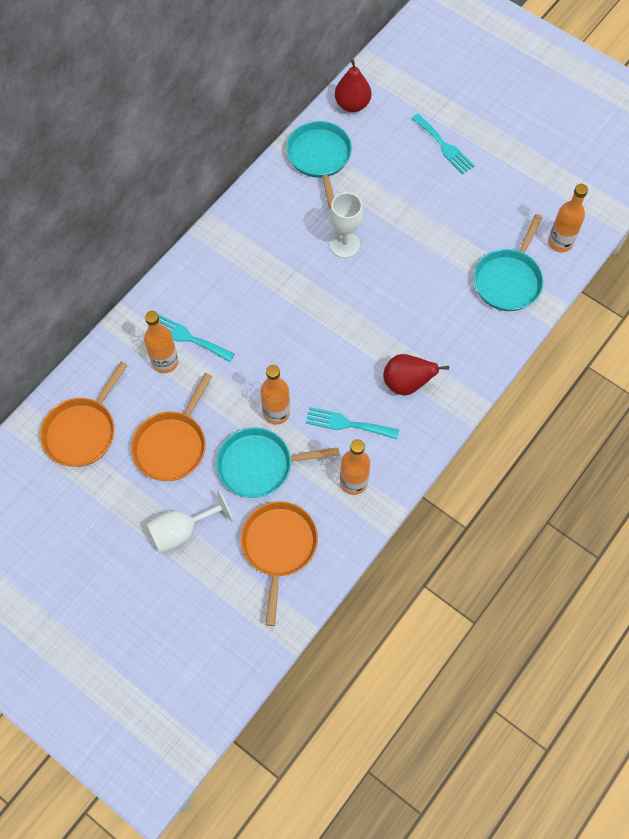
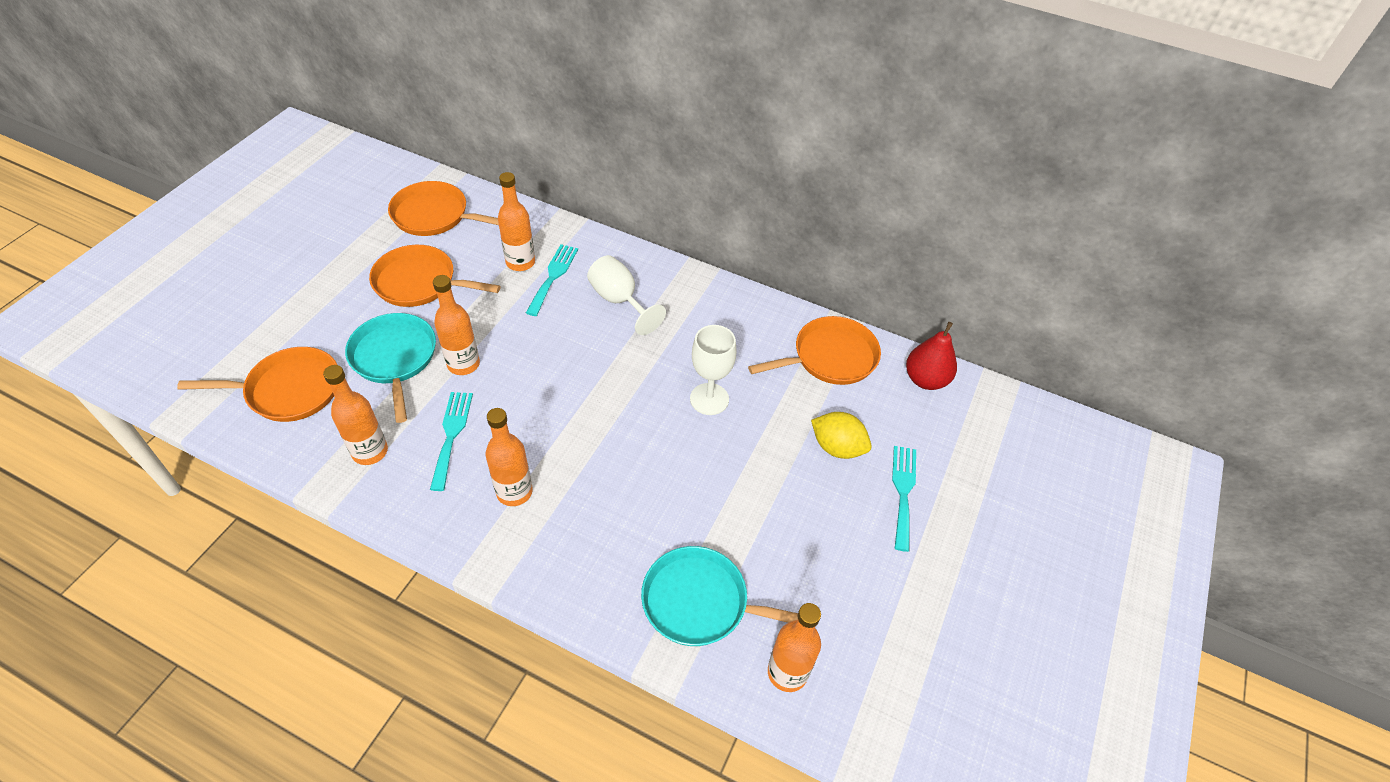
camera: 75 degrees right, 15 degrees down
(182, 531) = (316, 305): white goblet -> white goblet (619, 301)
(319, 157) = (830, 357): turquoise pan -> orange pan
(402, 174) = (837, 447): none -> yellow lemon
(406, 383) = (514, 492): red pear -> orange bottle
(444, 146) = (903, 492): turquoise fork -> turquoise fork turned 150 degrees clockwise

